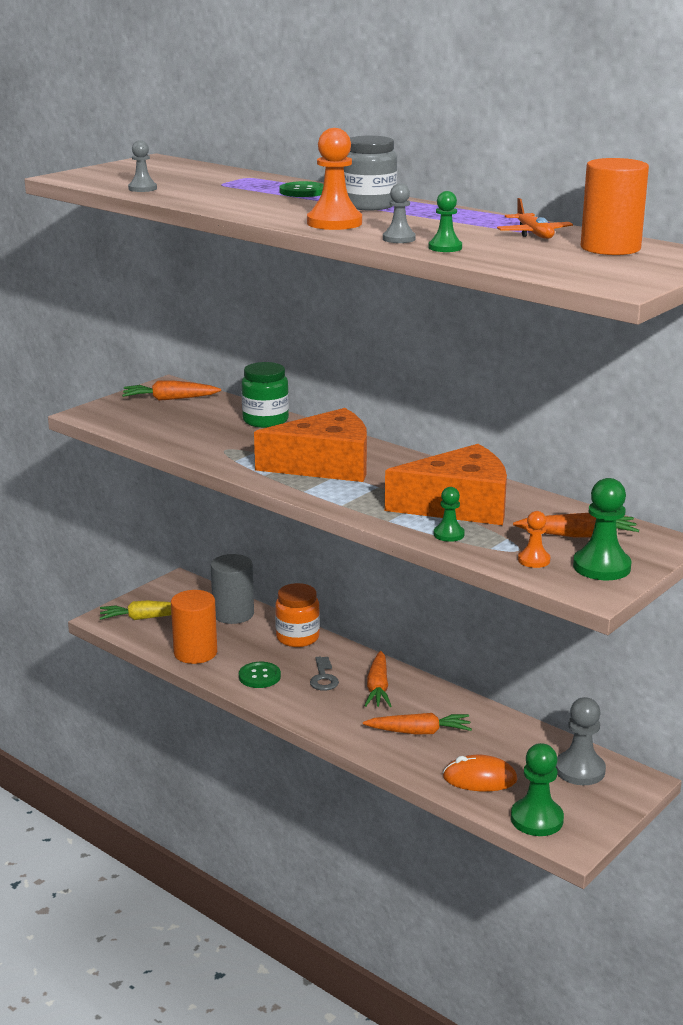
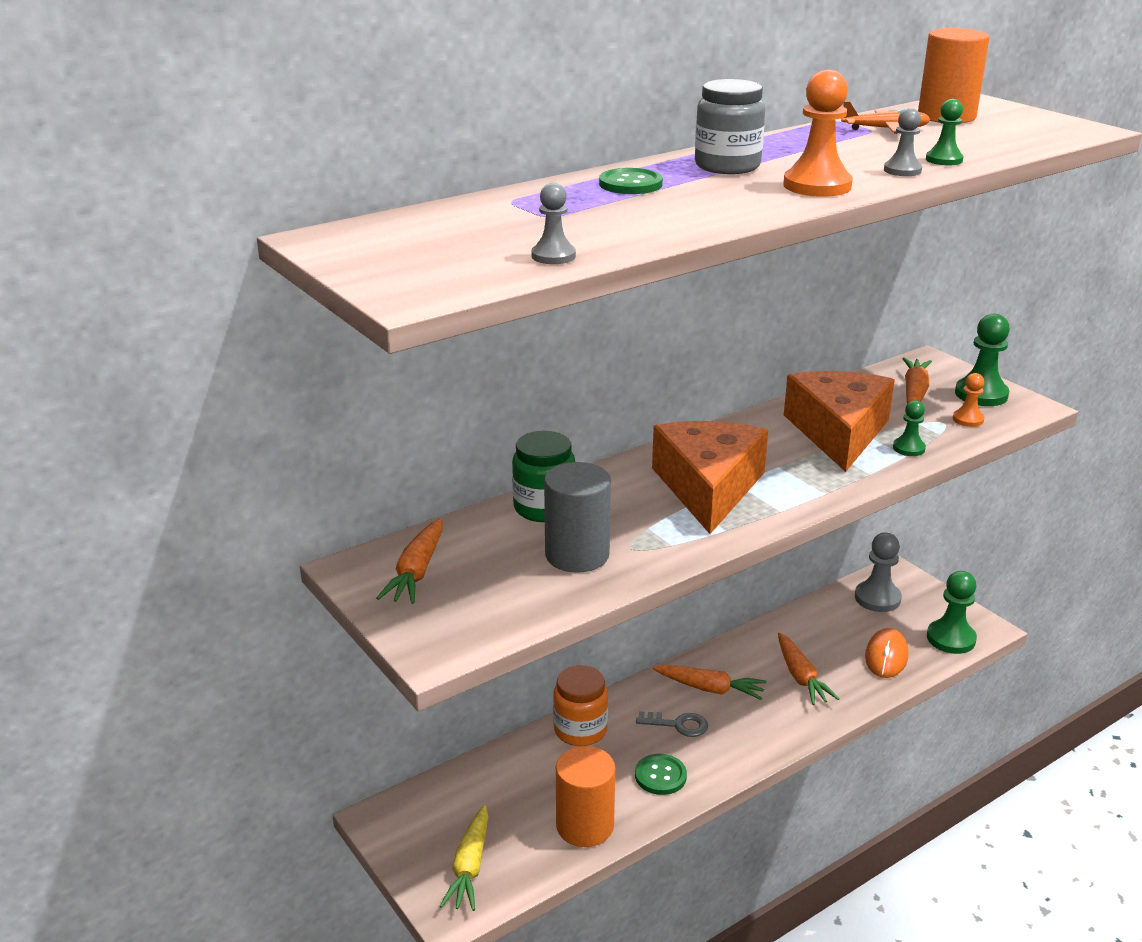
camera: 75 degrees left, 5 degrees up
(233, 614) = (498, 777): grey cylinder -> grey cylinder (577, 555)
(419, 732) = (801, 677): orange carrot -> orange carrot turned 150 degrees clockwise

